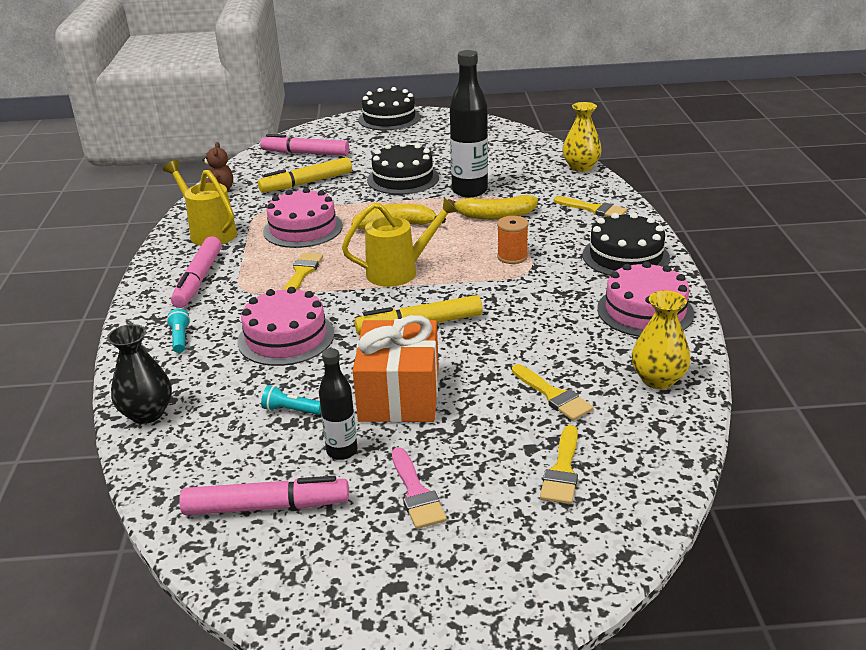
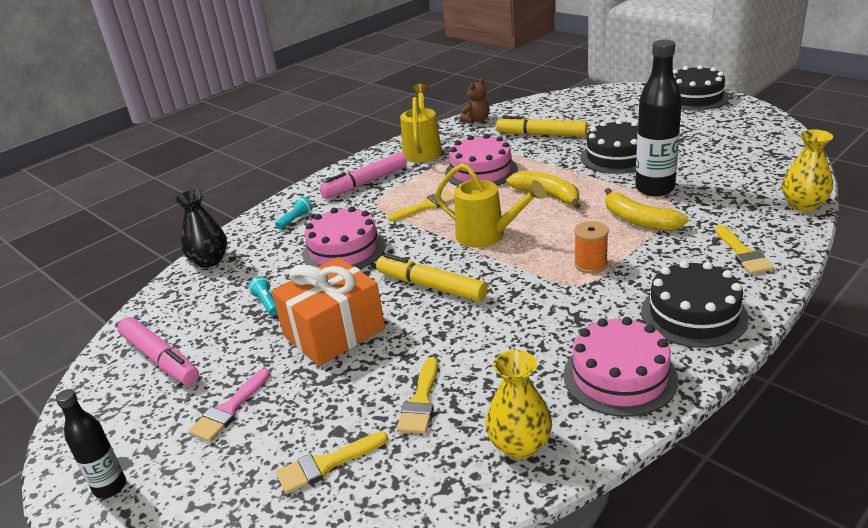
camera: 50 degrees right, 0 degrees up
(305, 153) = (579, 109): pink marker -> none
(342, 451) = (244, 350): black bottle -> black bottle (110, 487)

